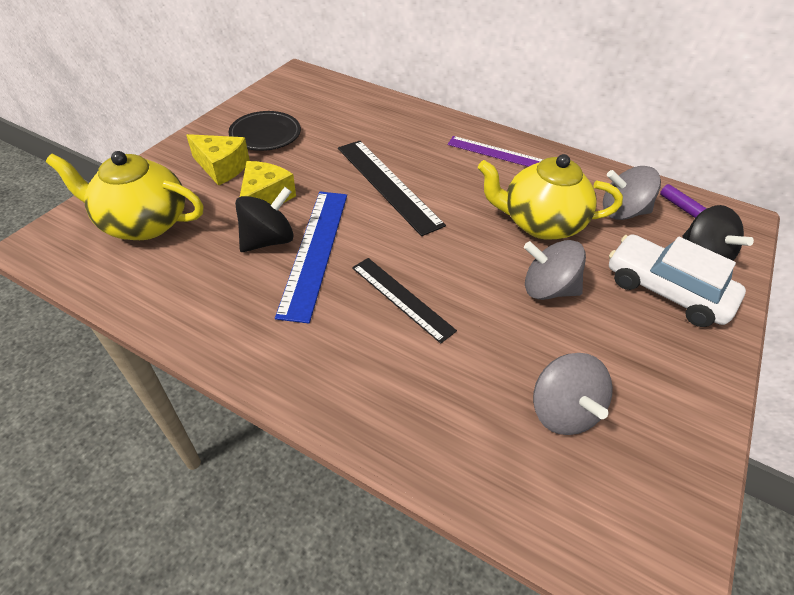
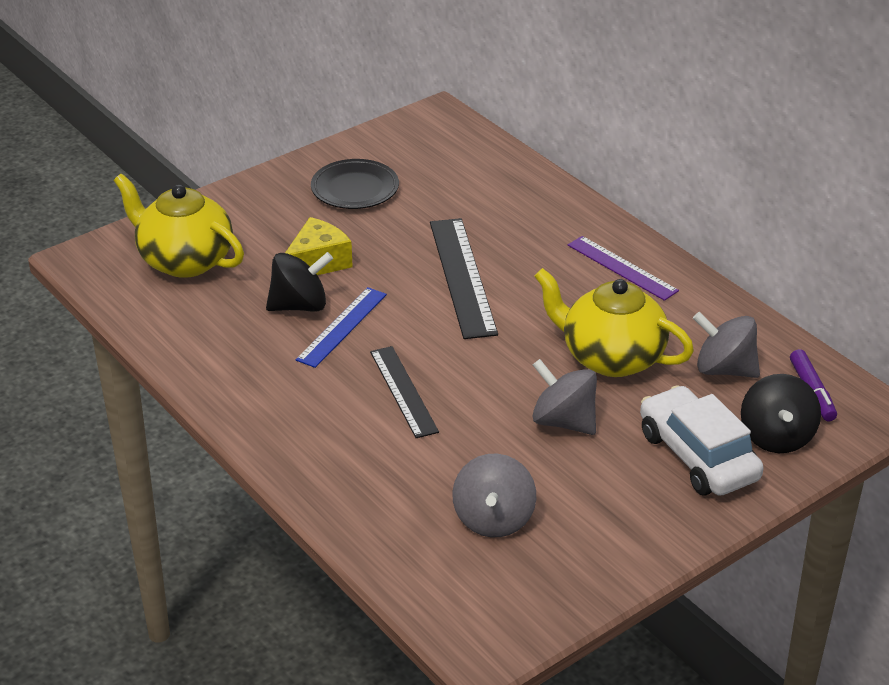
camera: 25 degrees right, 10 degrees down
(222, 167) = (288, 218): yellow cheese -> none
(315, 251) = (342, 327): blue ruler -> blue ruler, size x0.66

